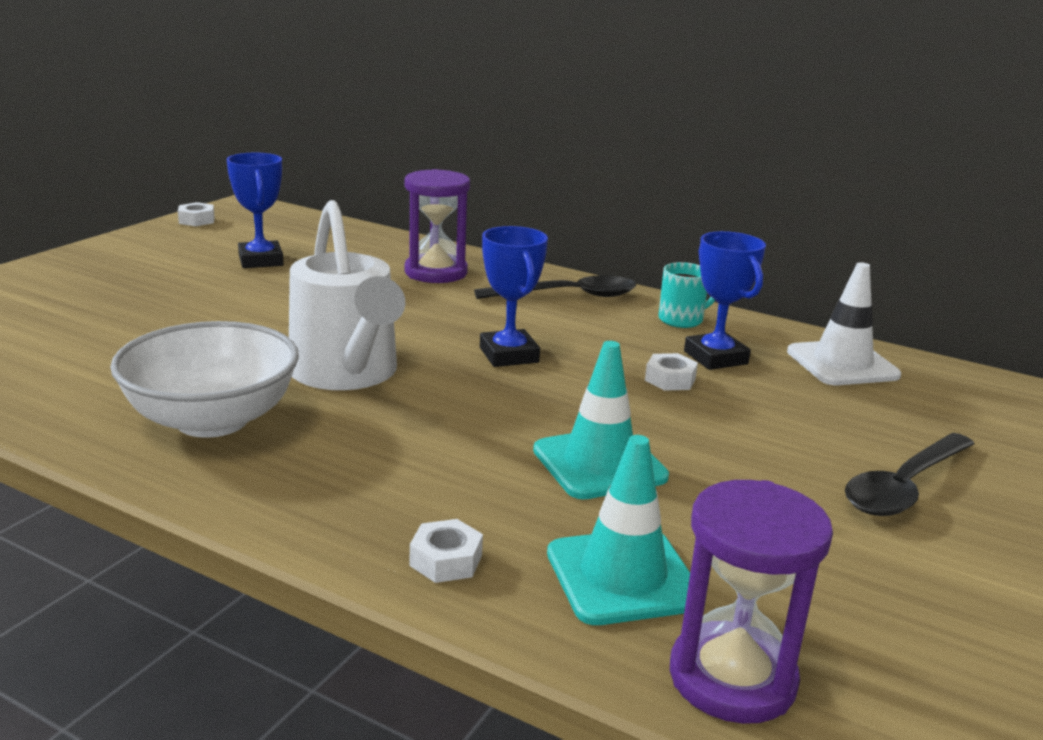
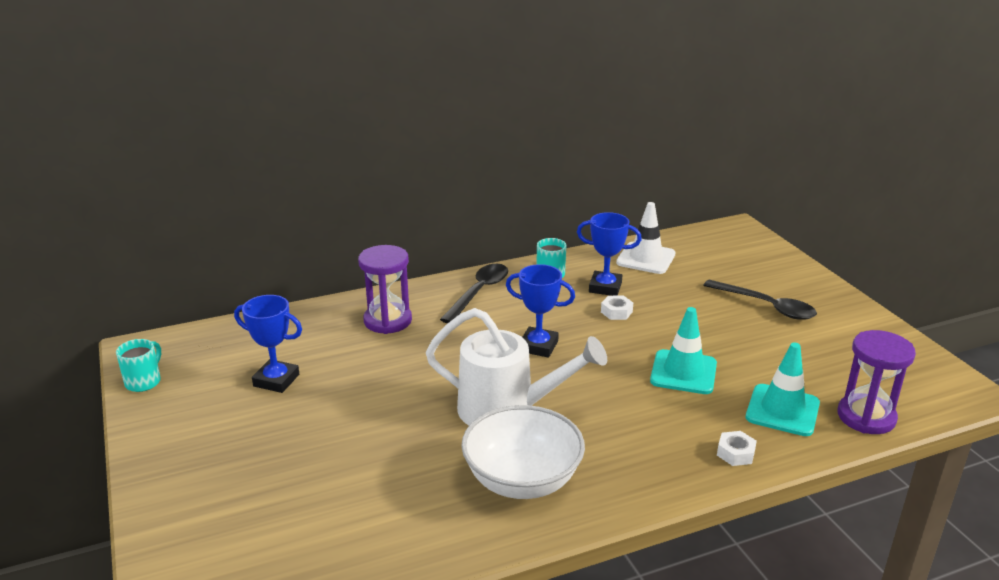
camera: 50 degrees left, 5 degrees up
(196, 220) = (144, 381): white nut -> turquoise mug
(904, 486) = (766, 306): black spoon -> black spoon turned 45 degrees counterclockwise

